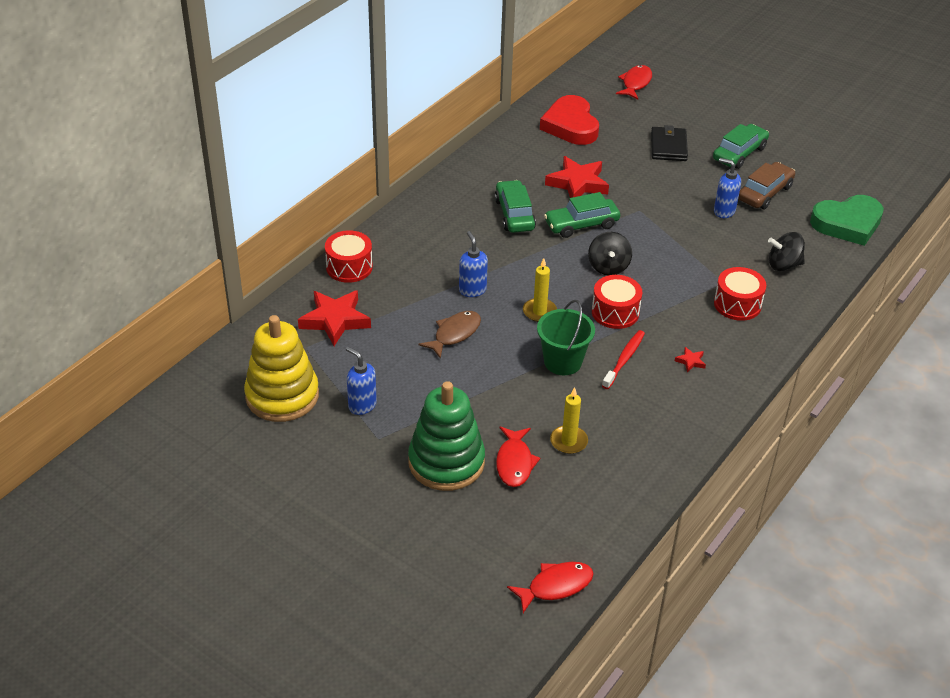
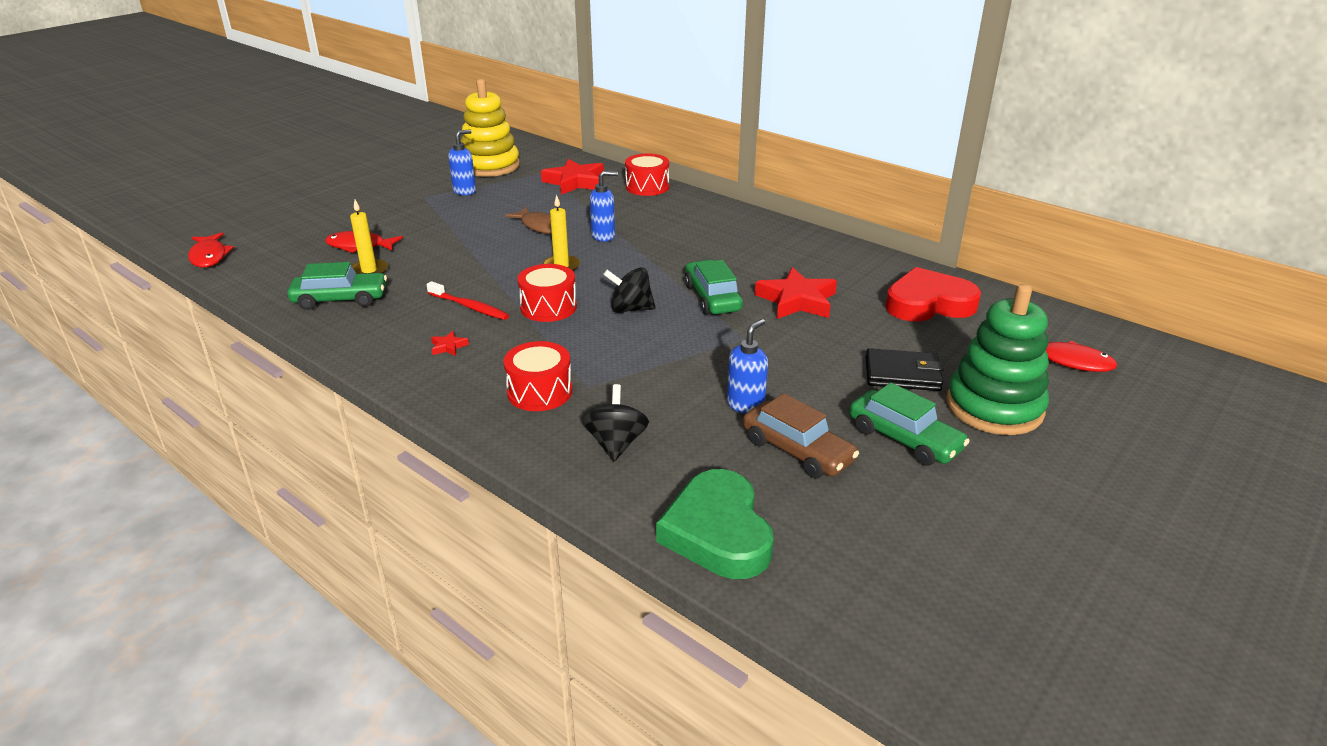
camera: 95 degrees right, 10 degrees down
(446, 462) = (379, 220): green stacking toy -> green stacking toy (994, 407)
(514, 214) = (731, 261): green car -> green car (340, 299)
(562, 362) = (480, 274): green bucket -> none

